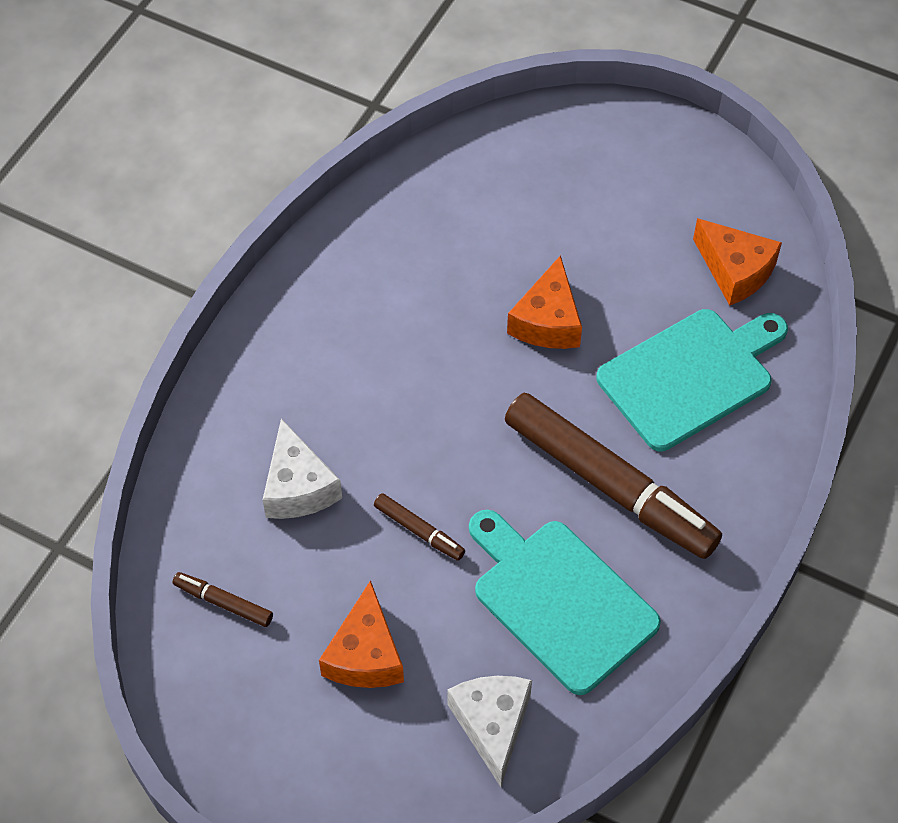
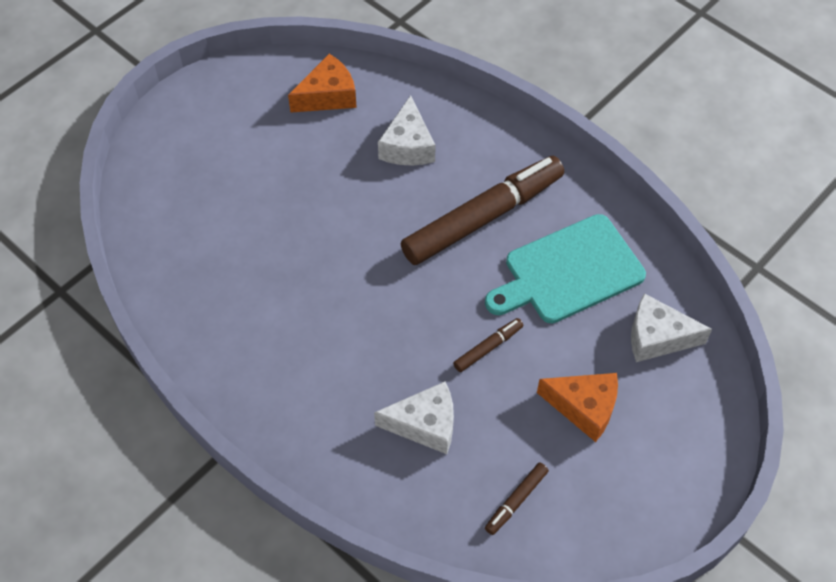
camera: 75 degrees left, 0 degrees up
(548, 321) = (329, 219): orange cheese -> none
(690, 376) = (408, 146): turquoise cutting board -> white cheese

